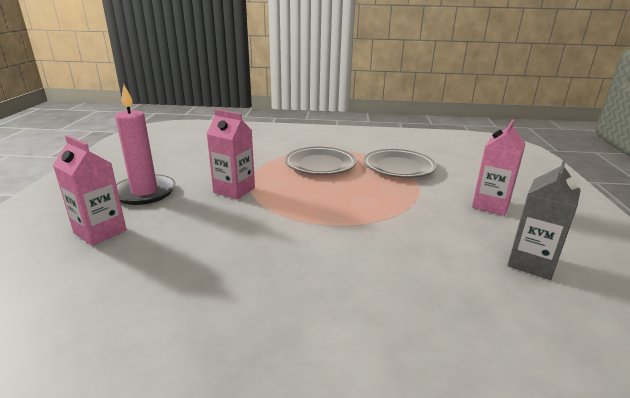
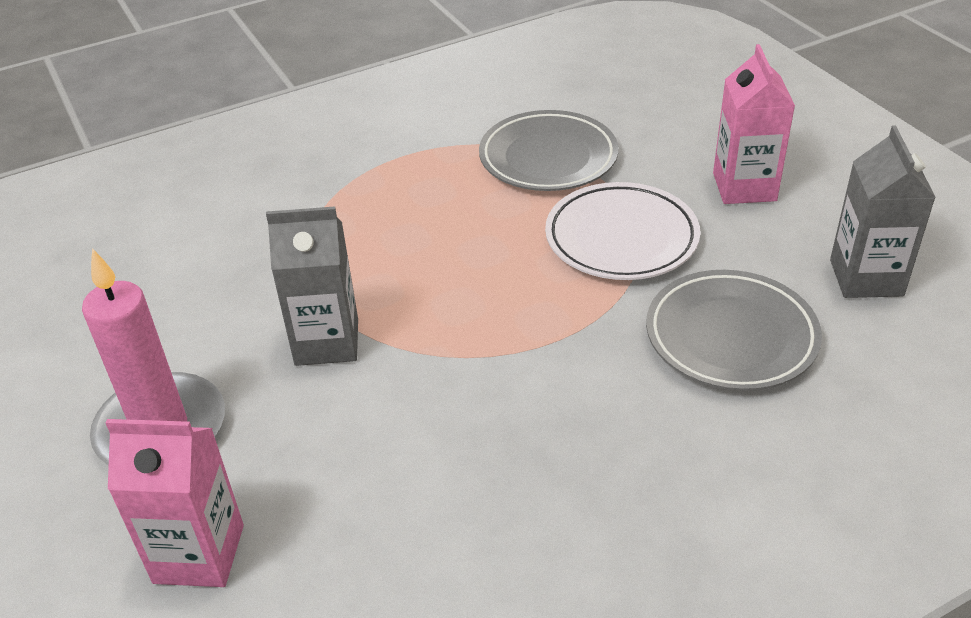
camera: 30 degrees left, 15 degrees up
(234, 190) = (327, 342): pink carton -> grey carton
(320, 165) = (412, 209): grey plate -> grey plate (731, 336)
(402, 202) = (621, 238): none -> white plate

